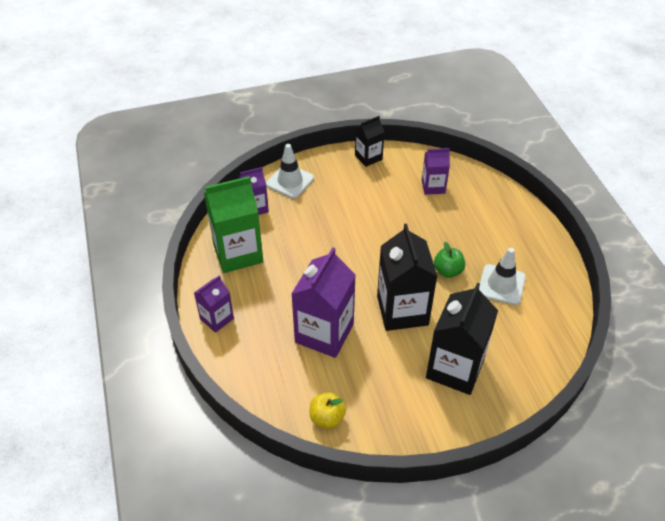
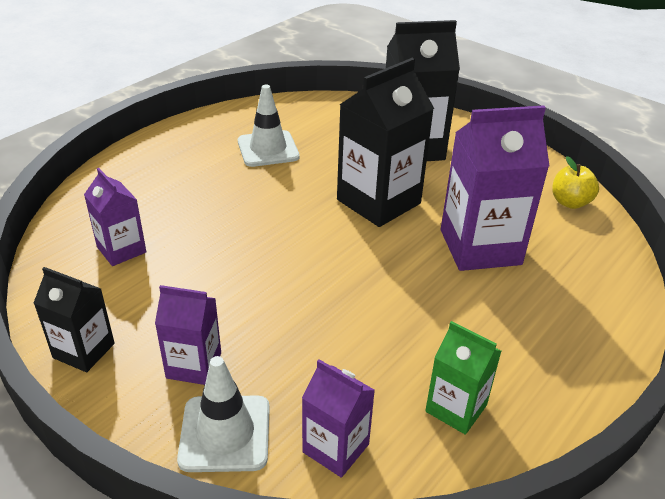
camera: 125 degrees left, 10 degrees down
(217, 318) = (586, 359): purple carton -> purple carton (194, 365)
(238, 253) = (456, 408): green carton -> green carton, size x0.55
(448, 271) = (282, 189): green apple -> none

